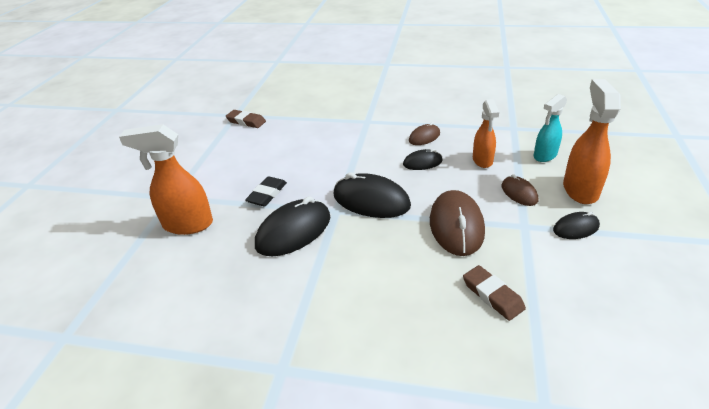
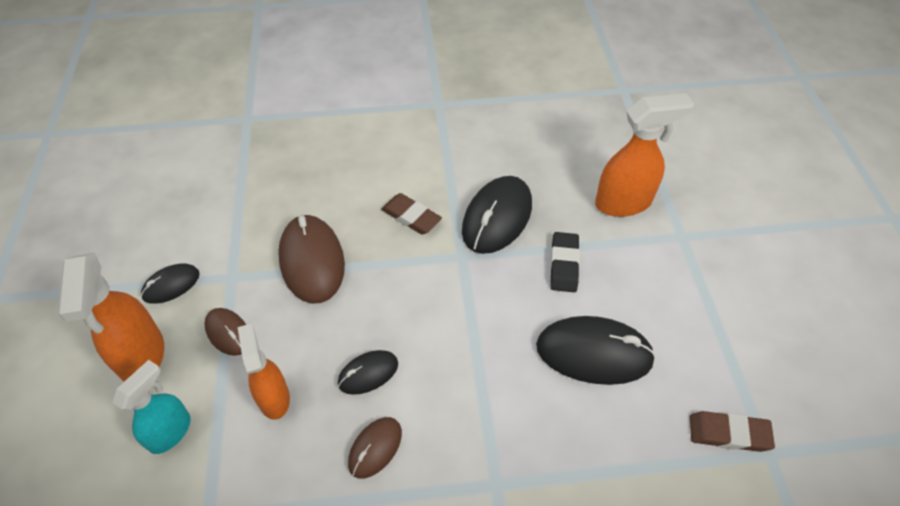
camera: 160 degrees right, 15 degrees up
(371, 200) = (424, 280): black mouse -> black mouse (594, 353)
(492, 295) = (276, 188): brown eraser -> brown eraser (411, 217)

